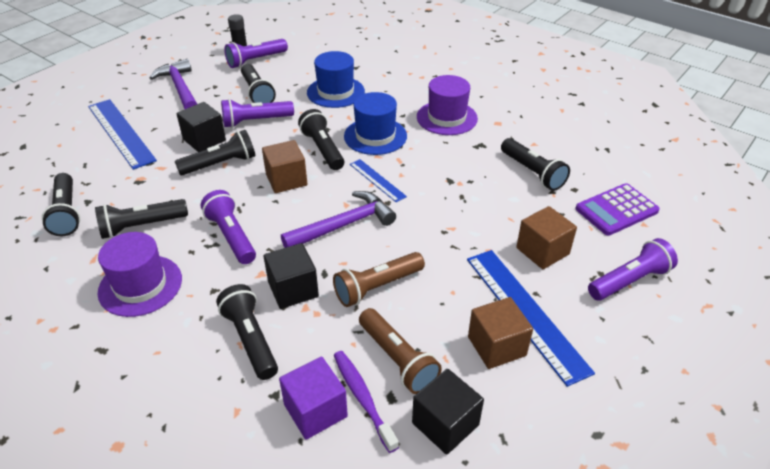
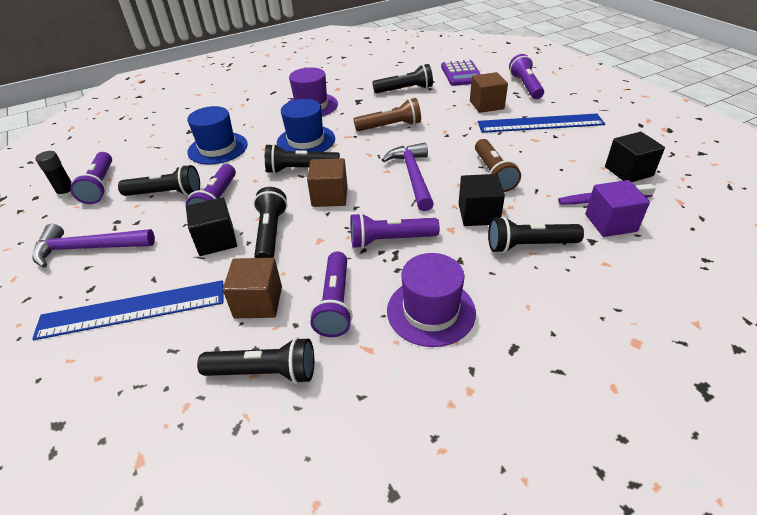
camera: 65 degrees left, 0 degrees up
(142, 226) = (335, 303): black flashlight -> purple flashlight
(377, 180) = (366, 151): blue ruler -> none
(397, 359) = (568, 178): brown flashlight -> brown flashlight (390, 126)
(496, 346) = (566, 139): brown cube -> brown cube (258, 302)

